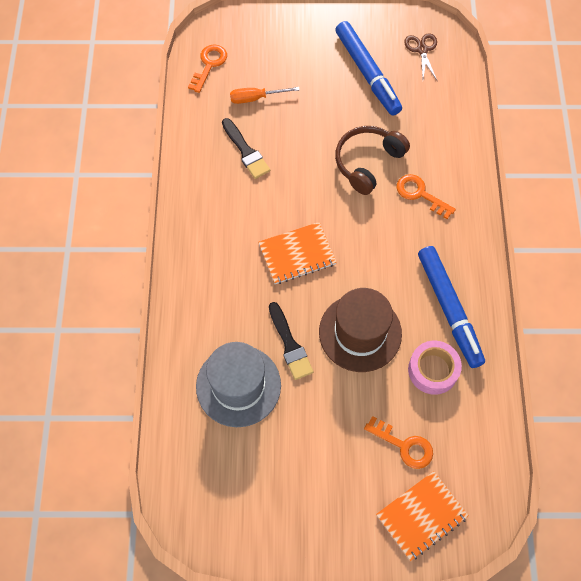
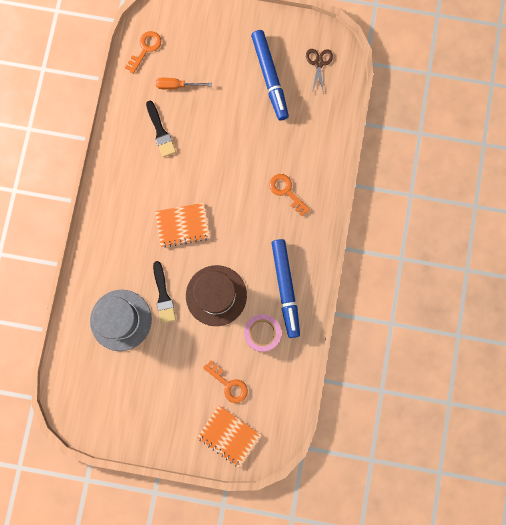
camera: 10 degrees right, 15 degrees up
(368, 162) = (252, 157): brown headphones -> none
(421, 516) = (229, 435): orange notebook -> orange notebook turned 60 degrees clockwise

